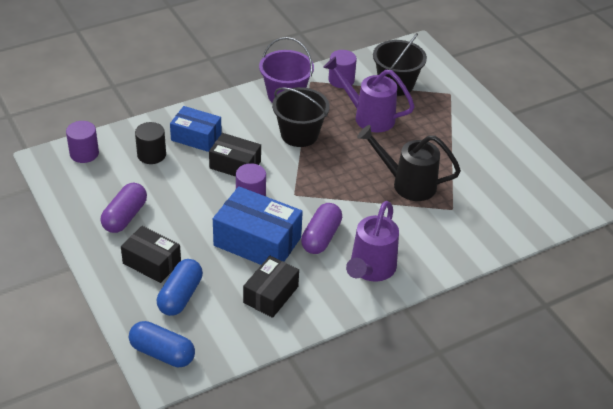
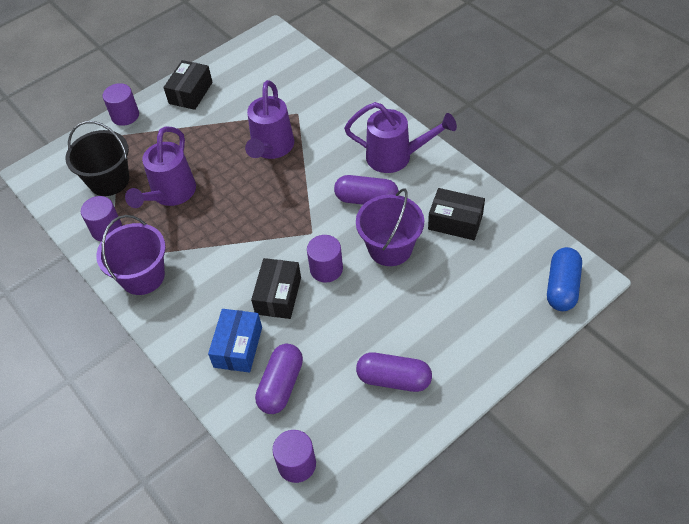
camera: 95 degrees left, 10 degrees up
(151, 155) = (281, 385): black cylinder -> purple capsule
(152, 262) = (452, 331): black box -> black box (190, 93)
(180, 296) = (487, 292): blue capsule -> none
(257, 241) = (390, 248): blue box -> purple bucket
(299, 134) = (213, 248): black bucket -> none
(407, 184) = (271, 148): black watering can -> purple watering can
(475, 98) = (125, 116): none -> purple cylinder

